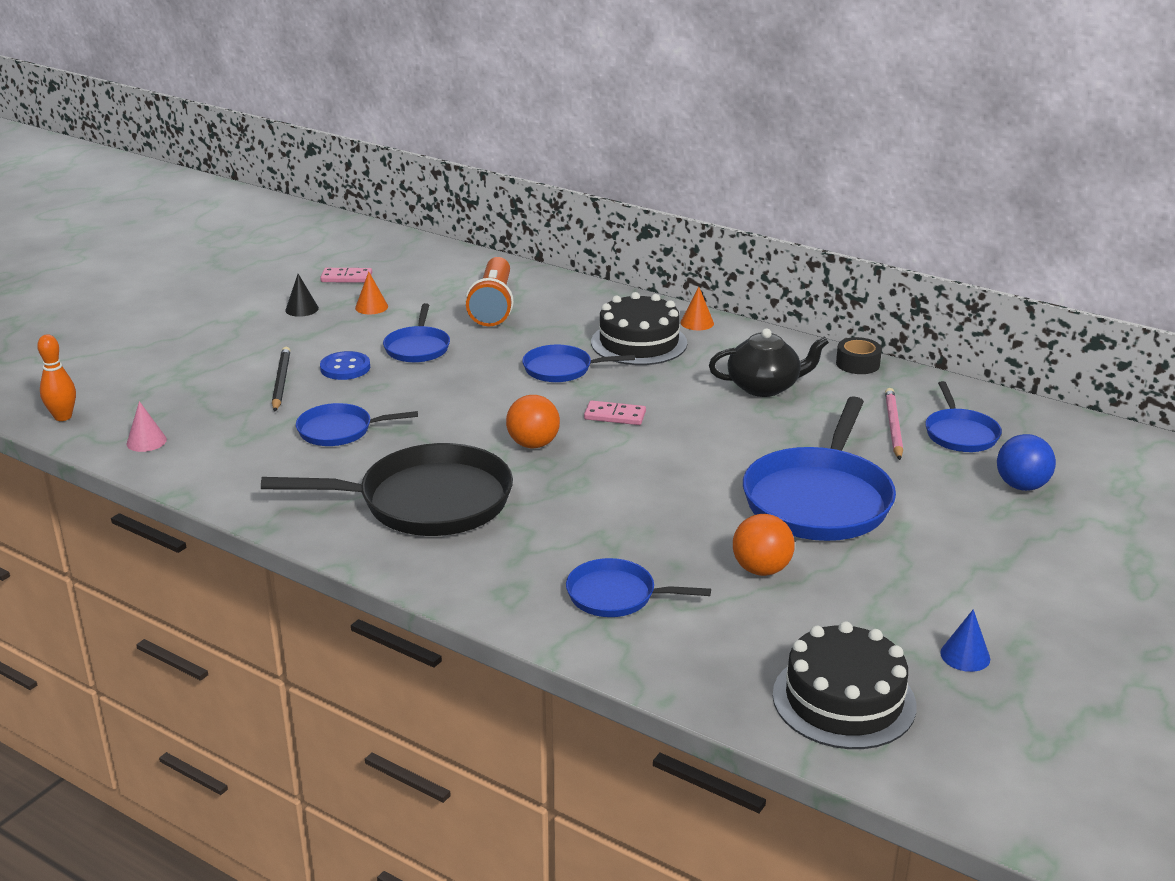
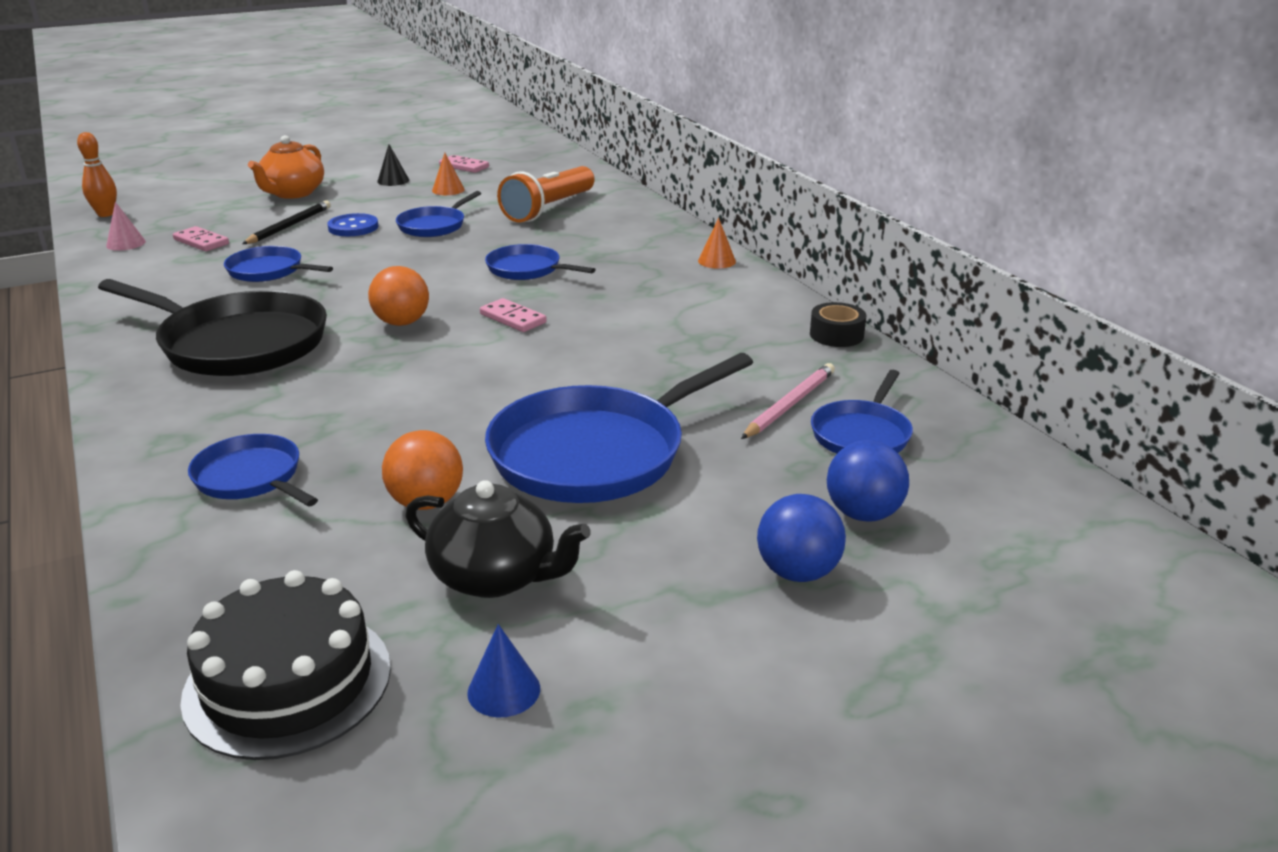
camera: 30 degrees right, 0 degrees up
(222, 420) = (201, 242): none -> pink domino
(223, 346) = (292, 193): none -> orange teapot
(639, 343) = (633, 264): black cake -> none
(764, 387) = (700, 331): black teapot -> black teapot (495, 576)
(1029, 533) = (797, 572): none -> blue ball

